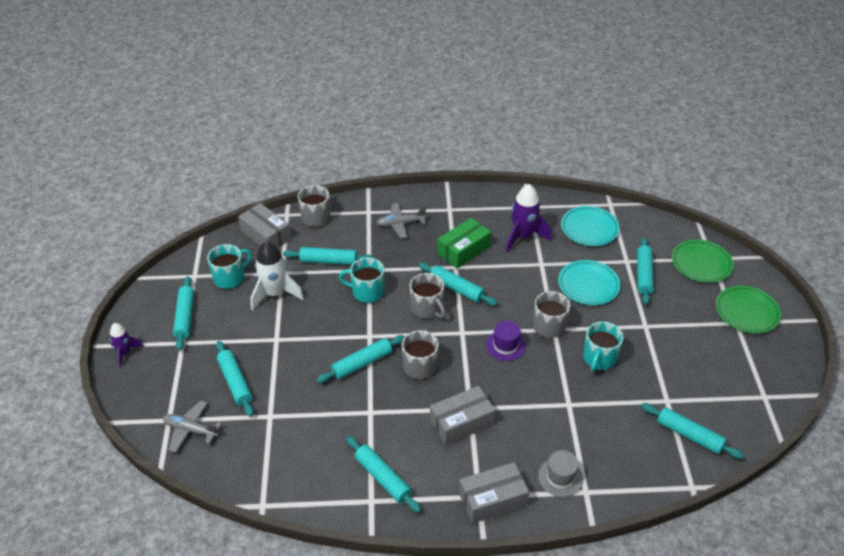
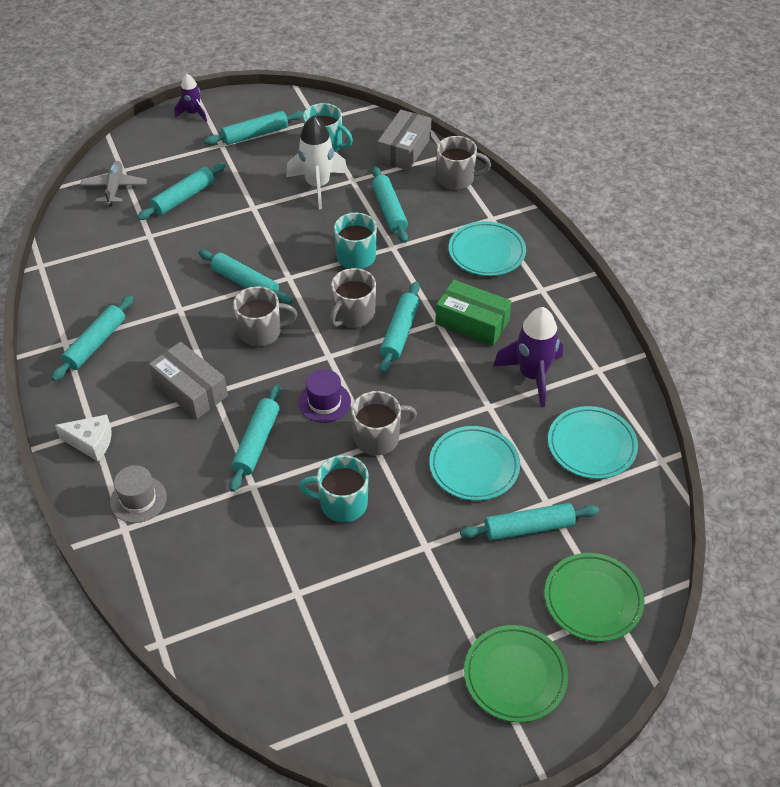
camera: 70 degrees right, 5 degrees up
(400, 224) = (486, 252): grey plane -> turquoise plate
(492, 499) = (91, 442): grey box -> white cheese
(689, 435) = (245, 628): turquoise rolling pin -> turquoise rolling pin (257, 442)

